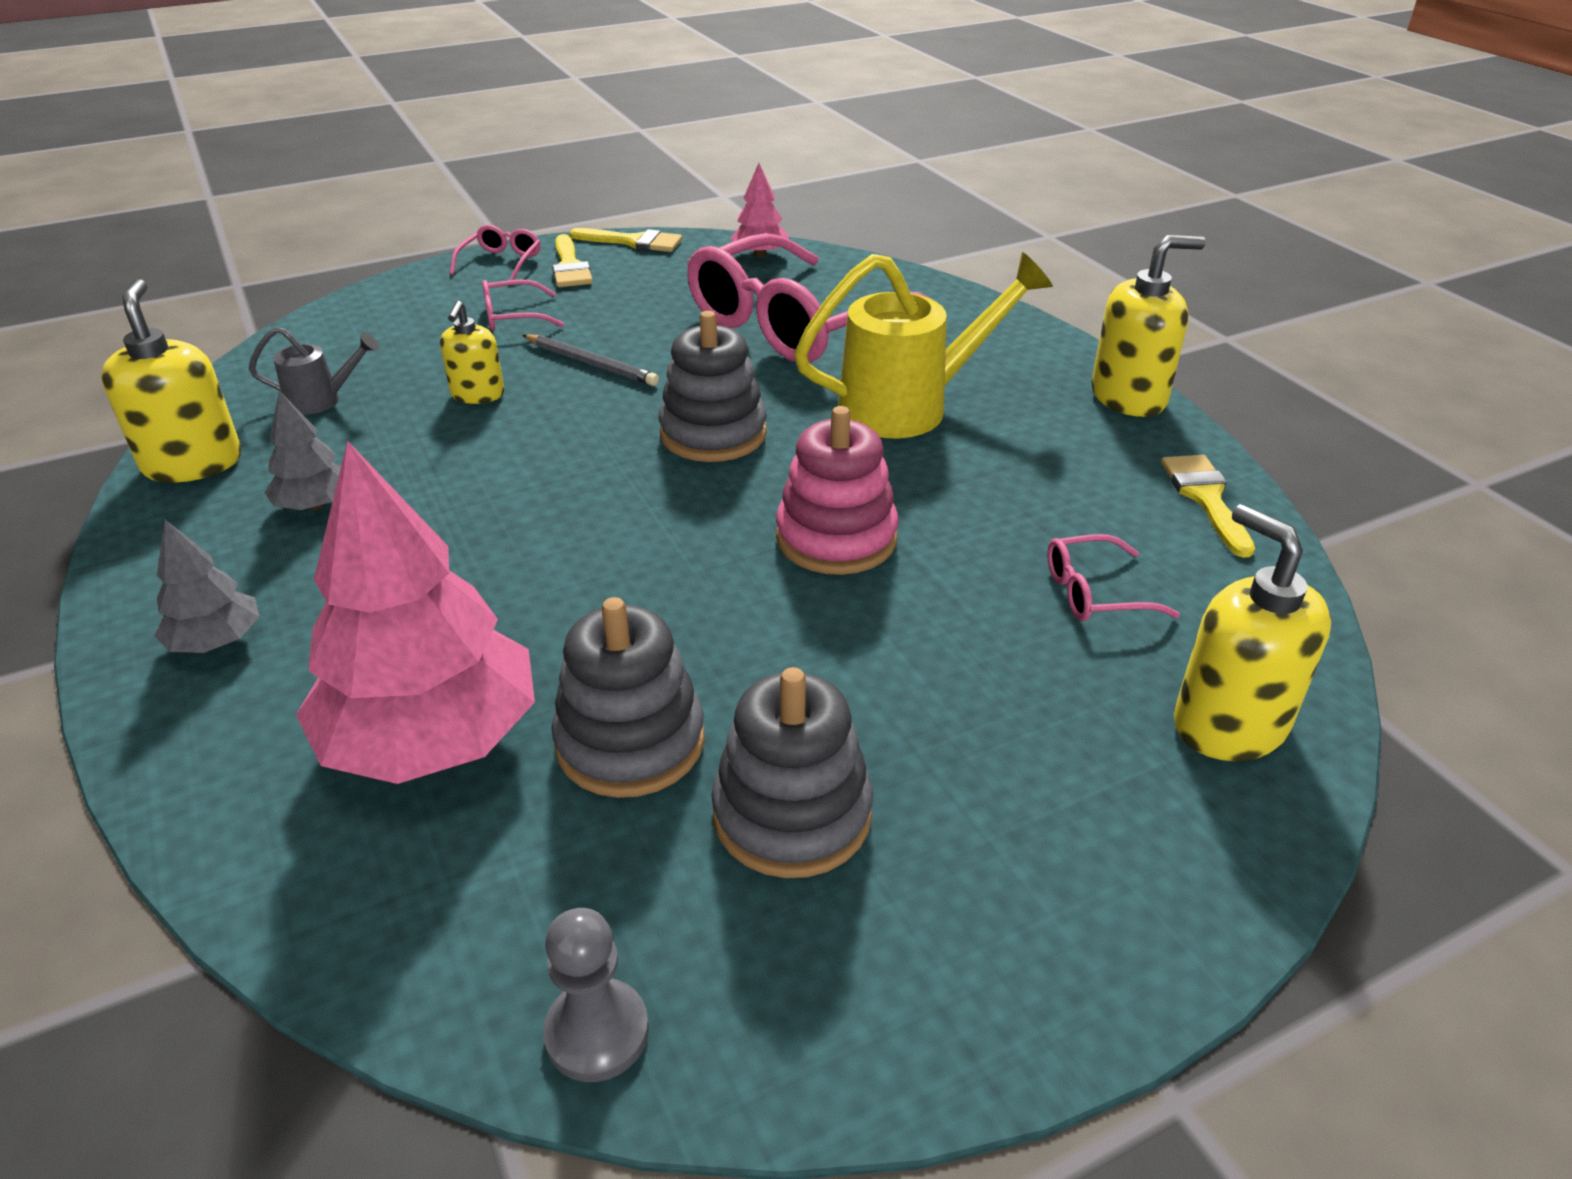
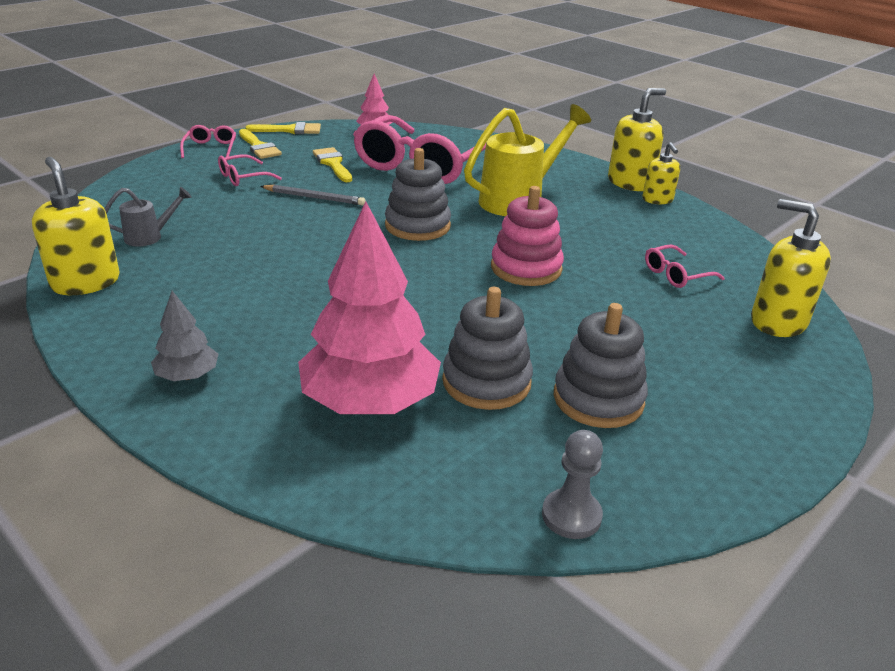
camera: 20 degrees left, 5 degrees down
(315, 505) = (193, 294): grey tree -> none
(477, 394) = (254, 222): yellow soap dispenser -> yellow soap dispenser (657, 200)
(1206, 498) = (700, 225): yellow brush -> yellow brush (333, 164)

